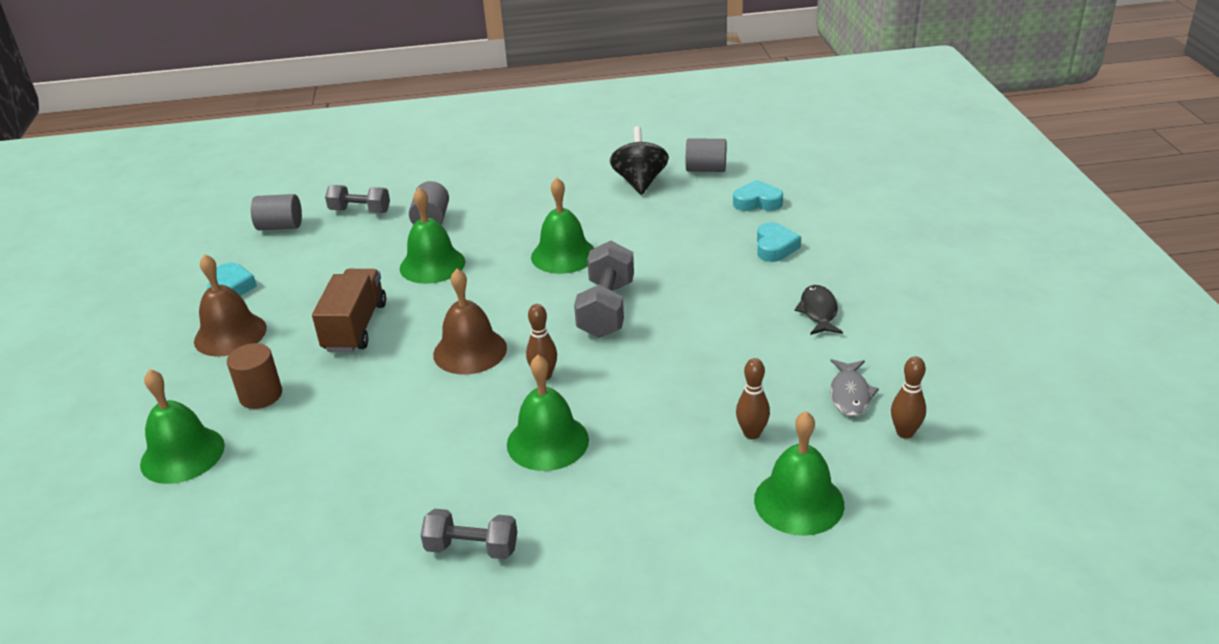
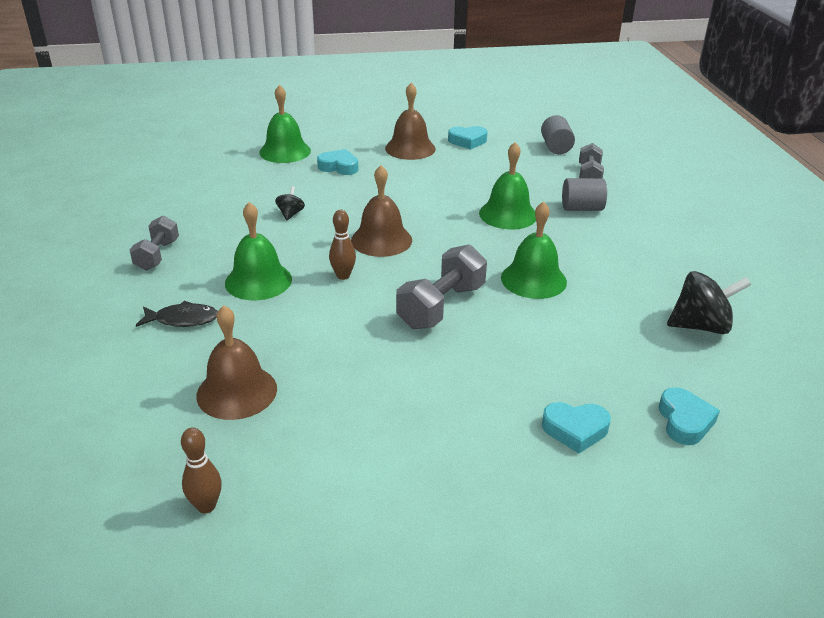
camera: 85 degrees right, 0 degrees up
(261, 395) = (339, 167): brown cylinder -> turquoise heart
(355, 327) = (417, 190): brown truck -> none
(387, 430) = (290, 214): none -> black spinning top
(606, 309) = (441, 306): grey dumbbell -> grey dumbbell turned 60 degrees counterclockwise
(706, 169) = (755, 379): grey cylinder -> none
(752, 433) = (237, 391): brown bowling pin -> brown bell
(799, 502) = (136, 416): green bell -> none
(818, 312) = (436, 457): black fish -> black fish (183, 319)
(850, 394) = (280, 468): grey fish -> none

